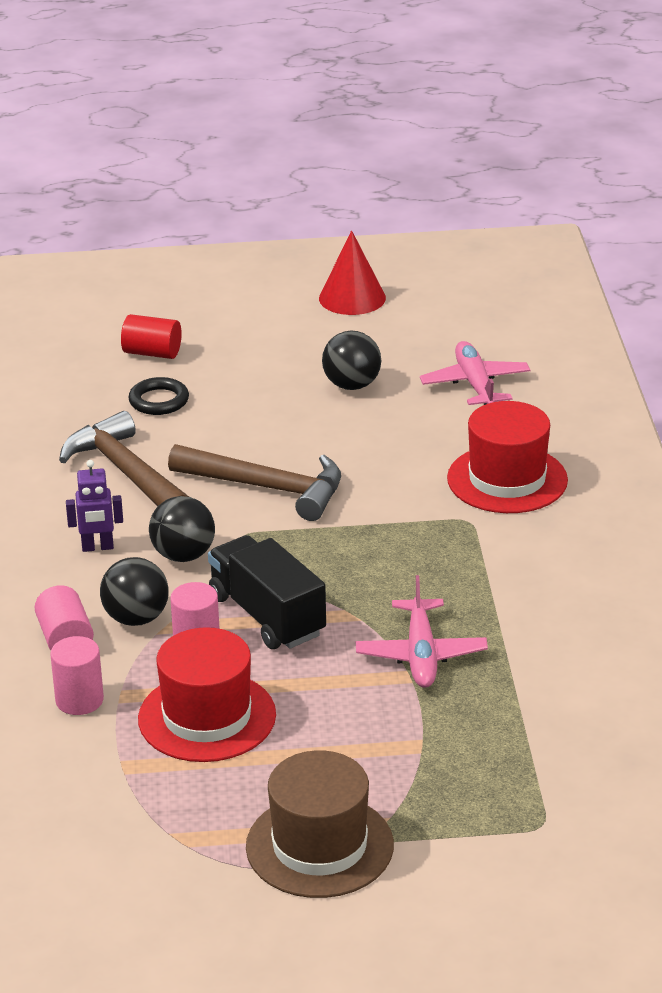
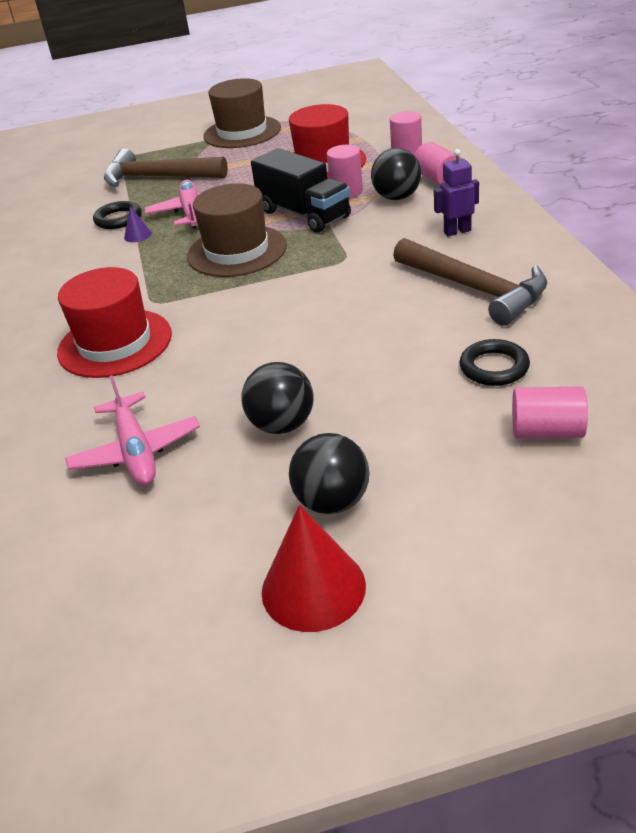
camera: 175 degrees right, 5 degrees up
(152, 353) = (547, 431): red cylinder -> pink cylinder
(183, 555) = (384, 238): black ball -> black ball (332, 501)
(267, 488) = (337, 298): brown hammer -> brown hammer (158, 178)
(365, 572) = (237, 251): none -> brown hat
(497, 627) = (137, 235): none -> purple cone
(530, 665) = (118, 219): none -> black ring

